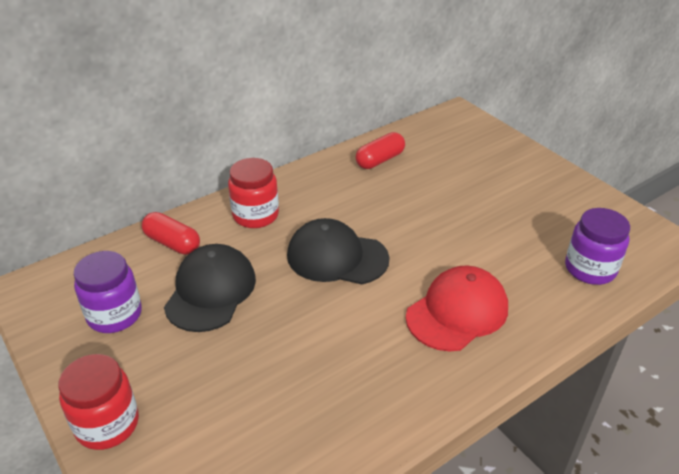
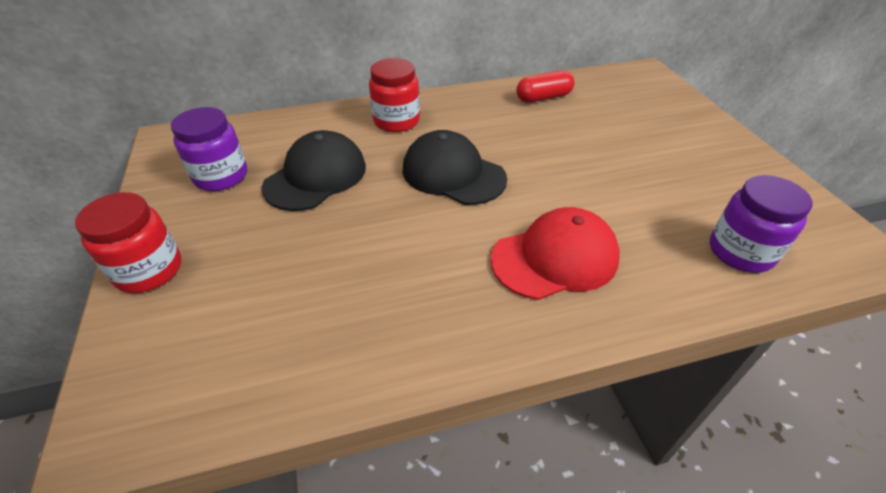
camera: 20 degrees right, 5 degrees up
(172, 243) = (309, 129): red capsule -> none

